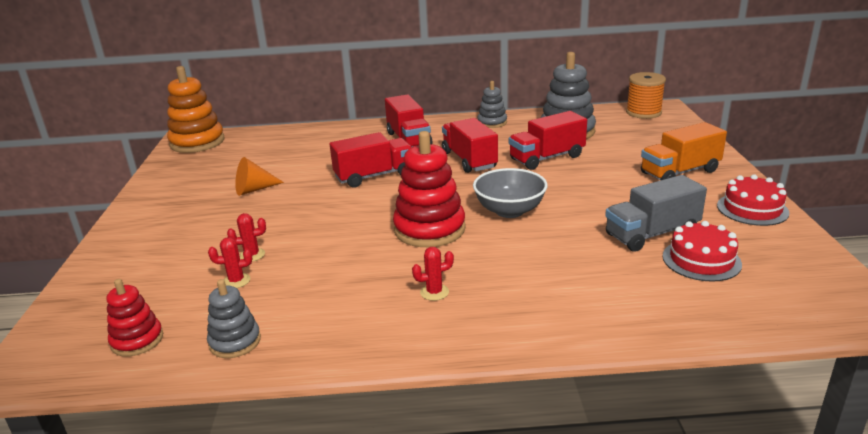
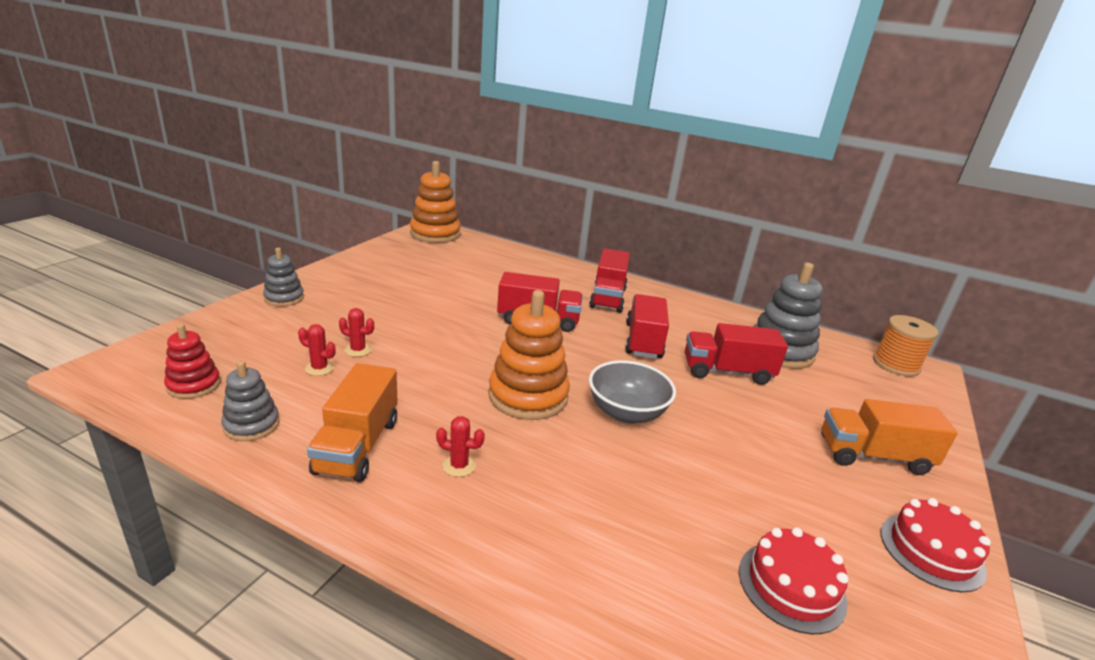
camera: 25 degrees right, 0 degrees up
(254, 189) = (428, 291): orange cone -> none
(343, 315) = (357, 446): none -> orange truck
(429, 229) = (528, 396): red stacking toy -> orange stacking toy
(492, 122) = (708, 311): grey stacking toy -> grey stacking toy (284, 298)
(651, 234) = (760, 518): grey truck -> none

